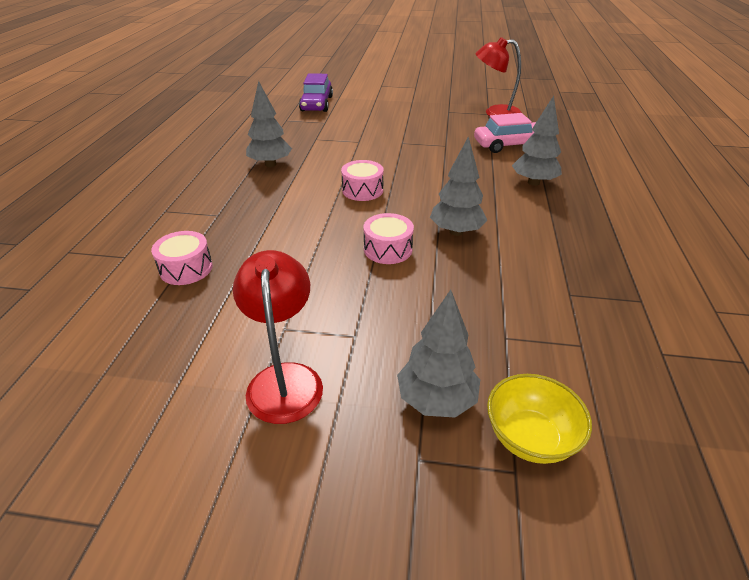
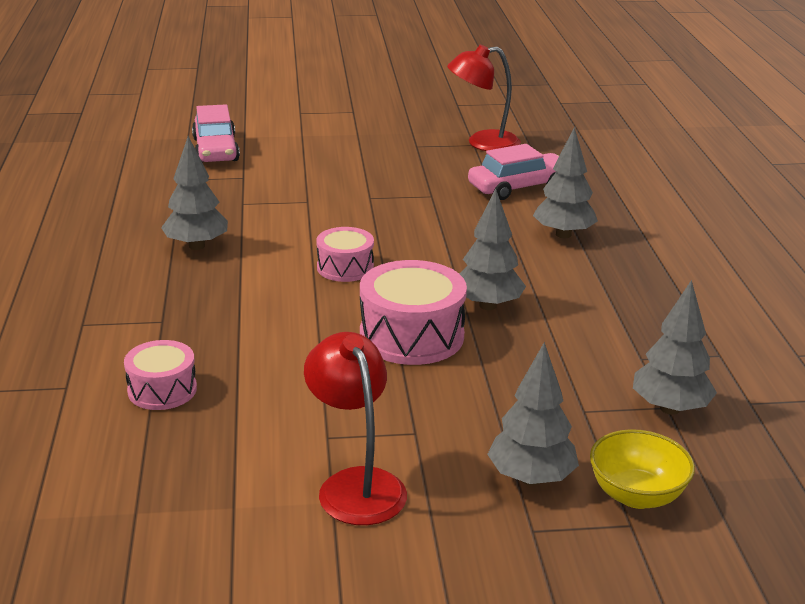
camera: 15 degrees left, 10 degrees down
(316, 104) = (215, 150): purple car -> pink car
(388, 249) = (411, 336): pink drum -> pink drum, size x1.67
(584, 347) = (670, 408): none -> grey tree

